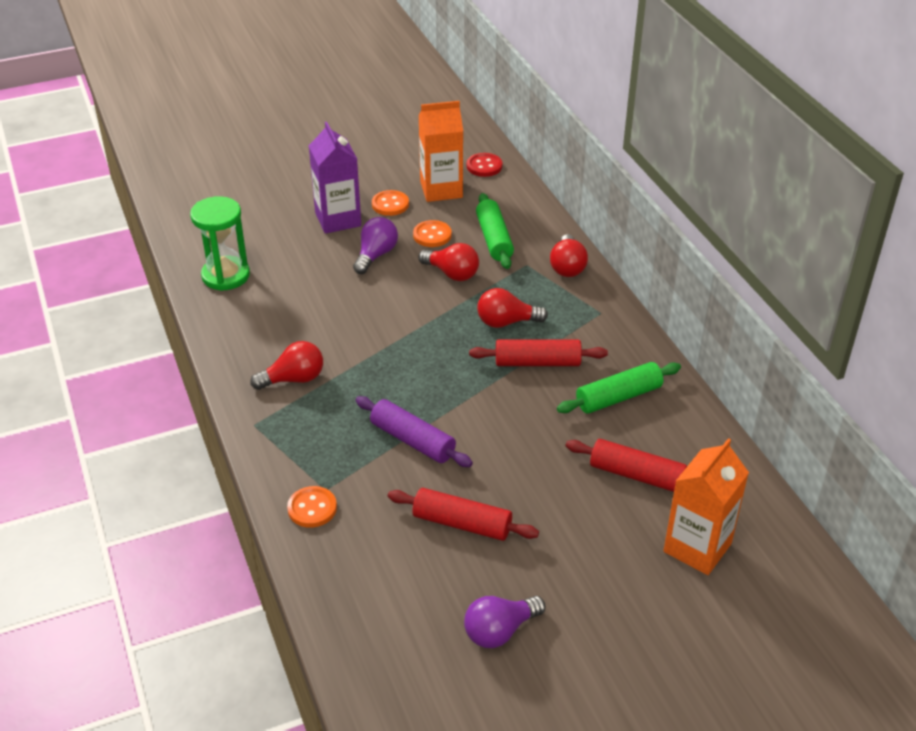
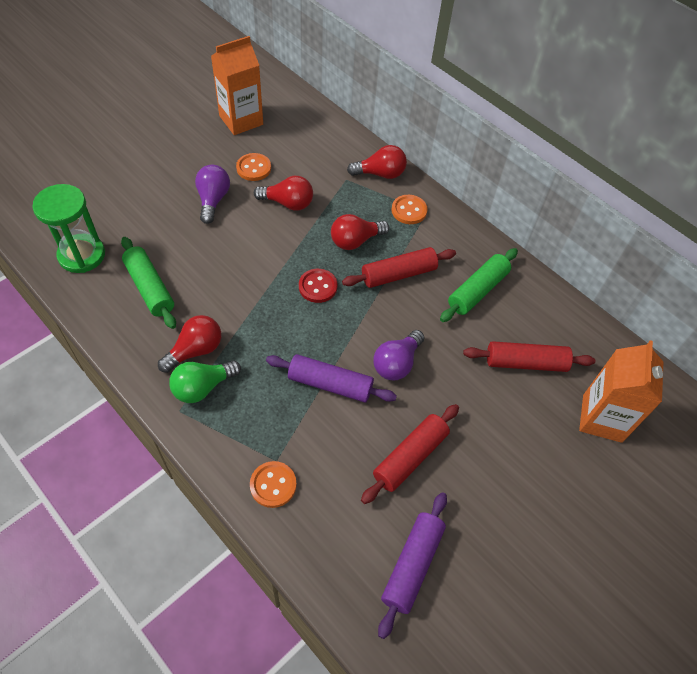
camera: 25 degrees left, 15 degrees up
(285, 411) = (202, 387): none -> green light bulb
(338, 219) = (162, 170): purple carton -> none
(390, 204) = (203, 145): orange button -> orange button (409, 210)
(415, 613) = (412, 565): none -> purple rolling pin
(462, 523) = (410, 457): red rolling pin -> red rolling pin turned 45 degrees counterclockwise
(484, 166) = (267, 89): red button -> red button (318, 287)
(494, 239) = (308, 160): green rolling pin -> green rolling pin (149, 288)
(500, 631) = (490, 557): purple light bulb -> purple light bulb (396, 363)
(567, 267) = (380, 174): red light bulb -> red light bulb turned 75 degrees counterclockwise

